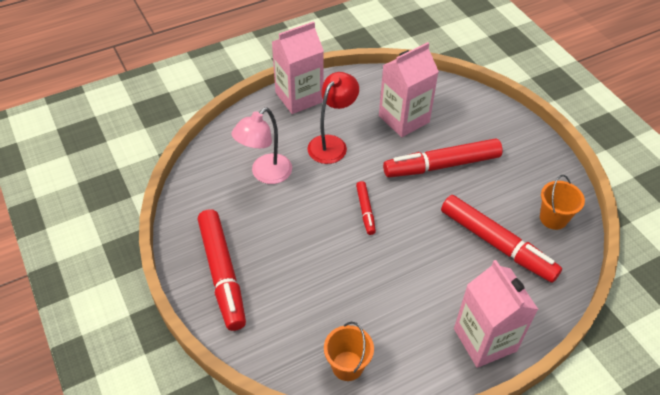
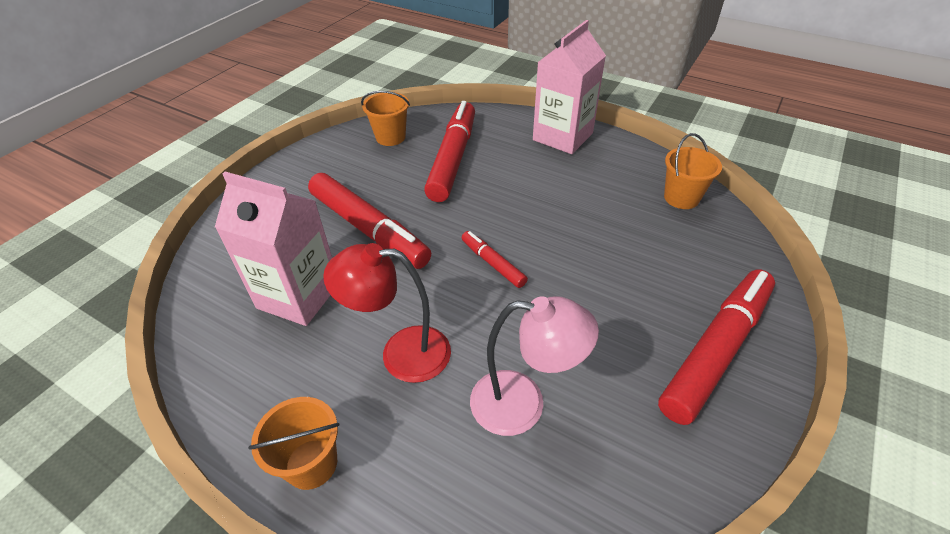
camera: 120 degrees left, 5 degrees down
(299, 97) = (311, 464): pink carton -> orange bucket
(365, 210) = (493, 264): red marker -> red marker turned 90 degrees counterclockwise

